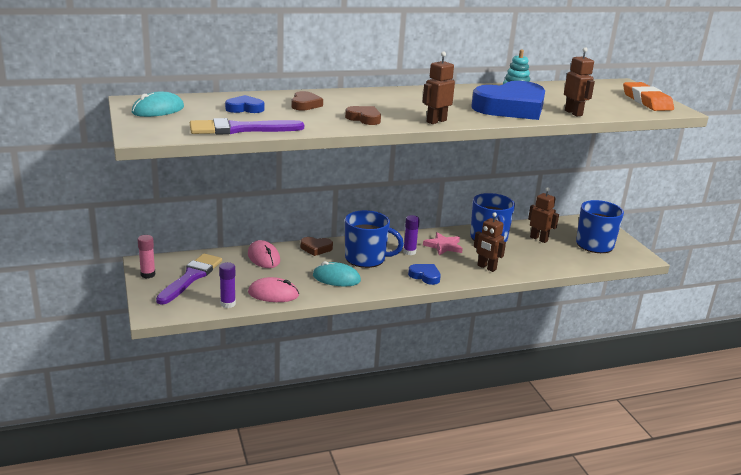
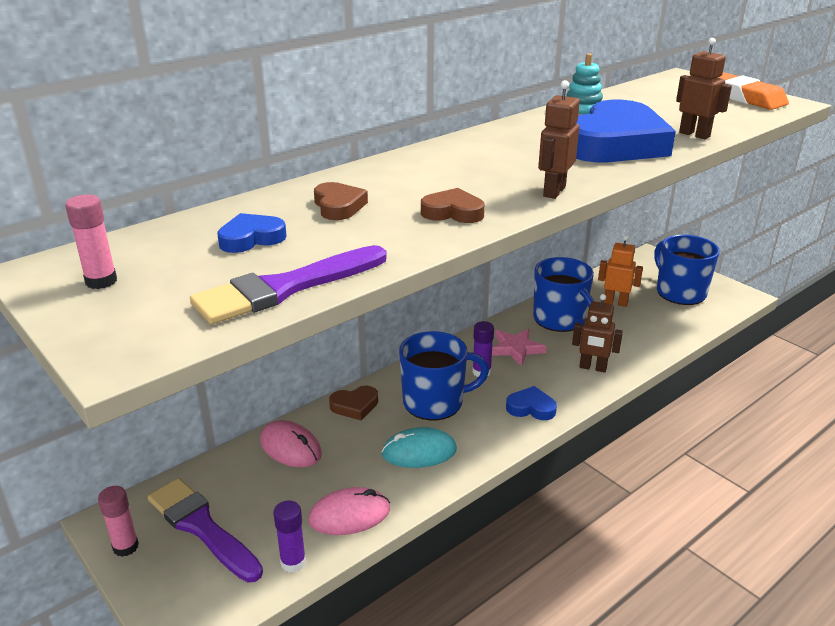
camera: 20 degrees left, 5 degrees up
(158, 110) = (101, 281): turquoise mouse -> pink glue stick
(191, 277) = (201, 527): purple brush -> purple brush turned 45 degrees counterclockwise
(539, 239) = (615, 302): brown robot -> orange robot

